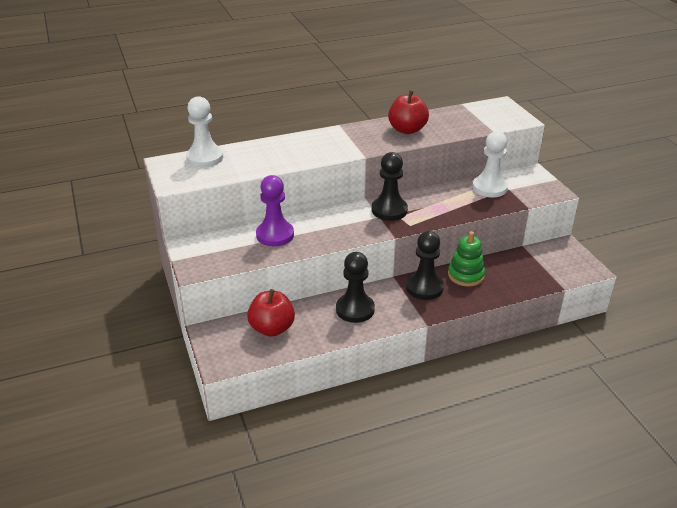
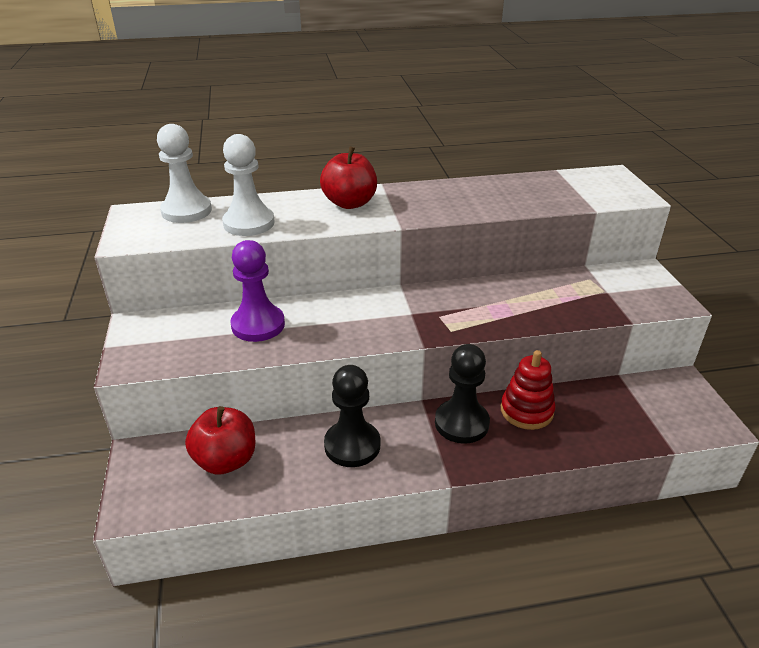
camera: 10 degrees right, 0 degrees up
(389, 210) = (428, 306): black pawn -> none
(407, 130) = (471, 197): red apple -> red apple (349, 203)
(466, 275) = (526, 411): green stacking toy -> red stacking toy
(489, 188) = (579, 288): white pawn -> white pawn (249, 223)

